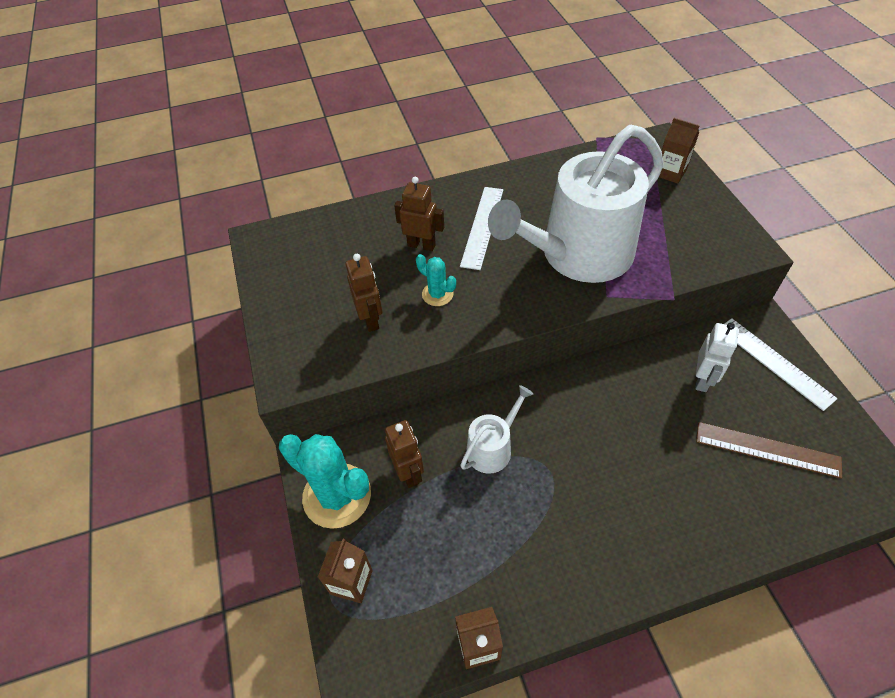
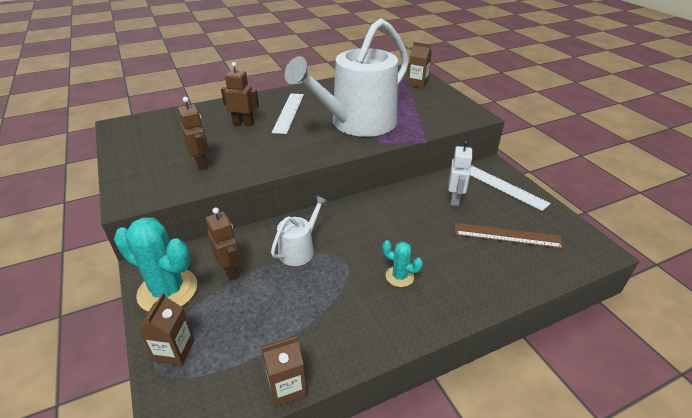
camera: 10 degrees left, 15 degrees down
(437, 294) = (254, 147): turquoise cactus -> turquoise cactus (399, 276)

